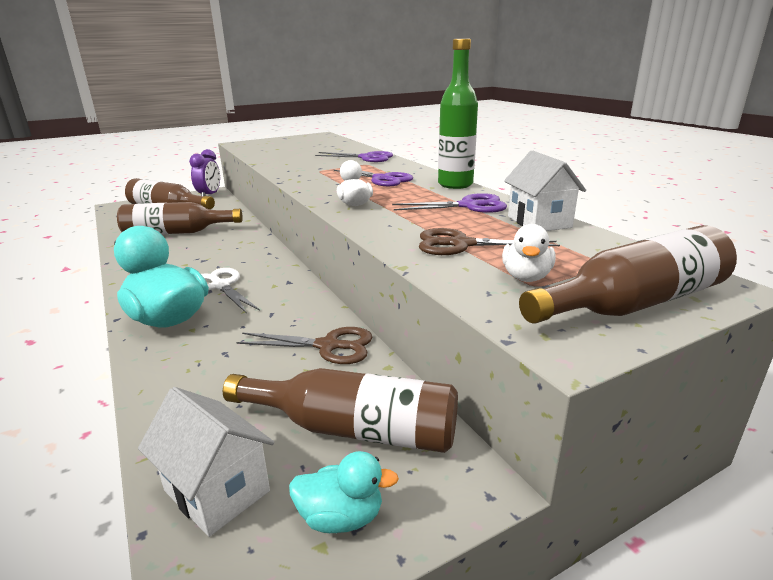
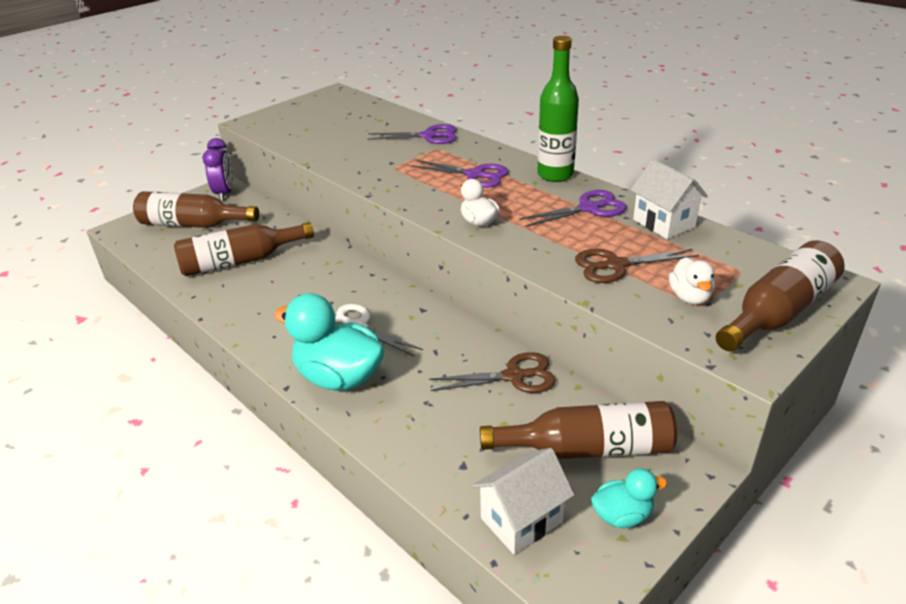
camera: 15 degrees left, 10 degrees up
(217, 491) = (521, 520): white house -> white house turned 60 degrees counterclockwise

